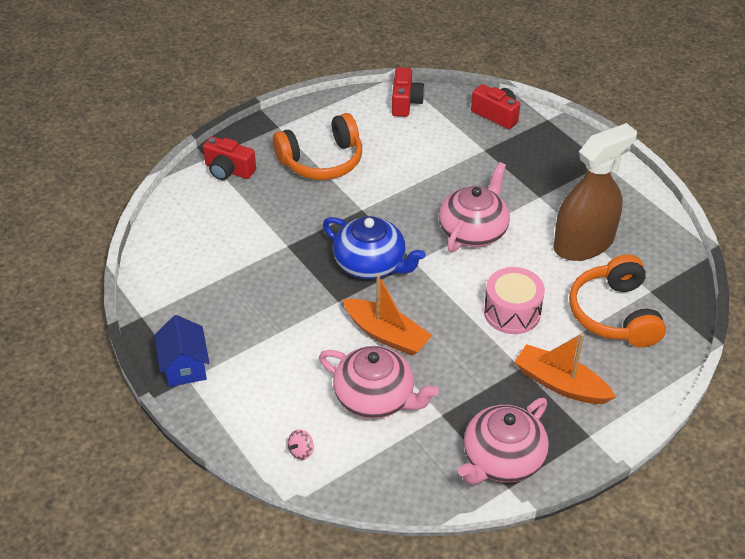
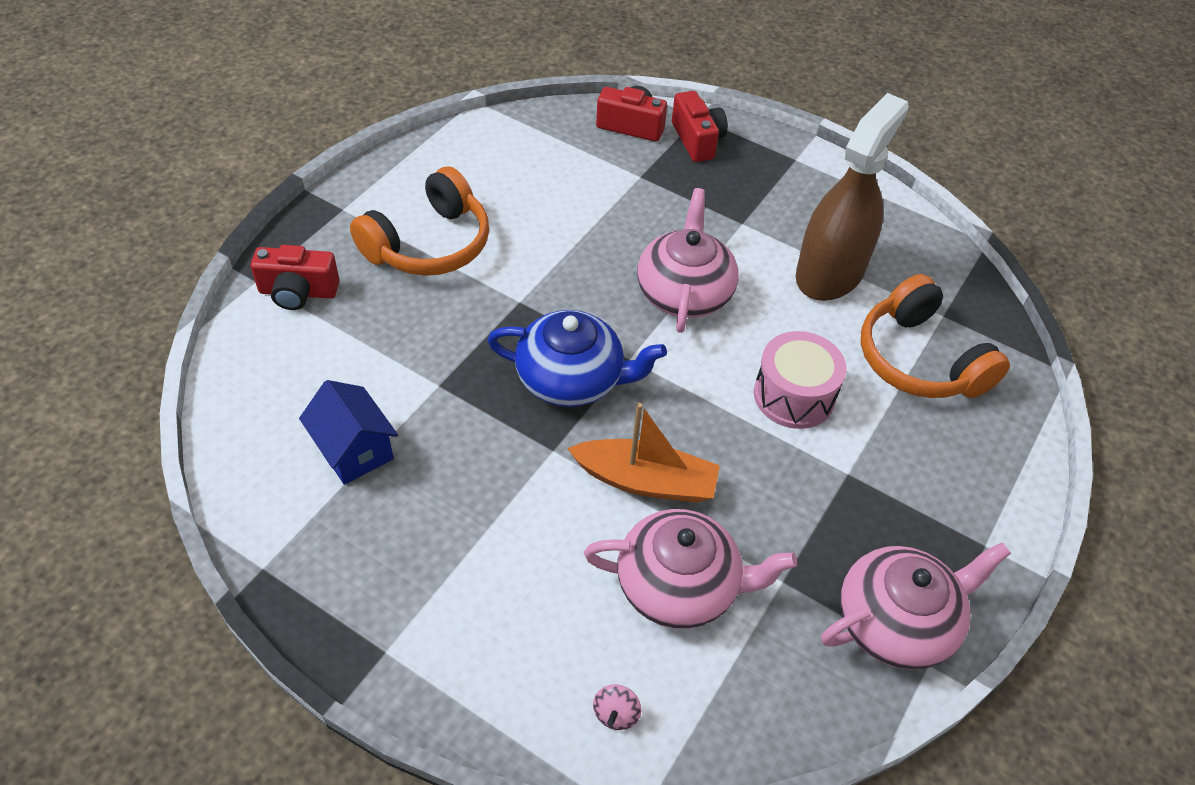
camera: 25 degrees left, 5 degrees up
(185, 366) = (370, 632): blue house -> blue house (354, 450)
(405, 102) = (504, 135): red camera -> red camera (697, 140)
(502, 459) = (897, 622): pink teapot -> pink teapot turned 135 degrees counterclockwise
(560, 384) = (909, 481): orange boat -> none

